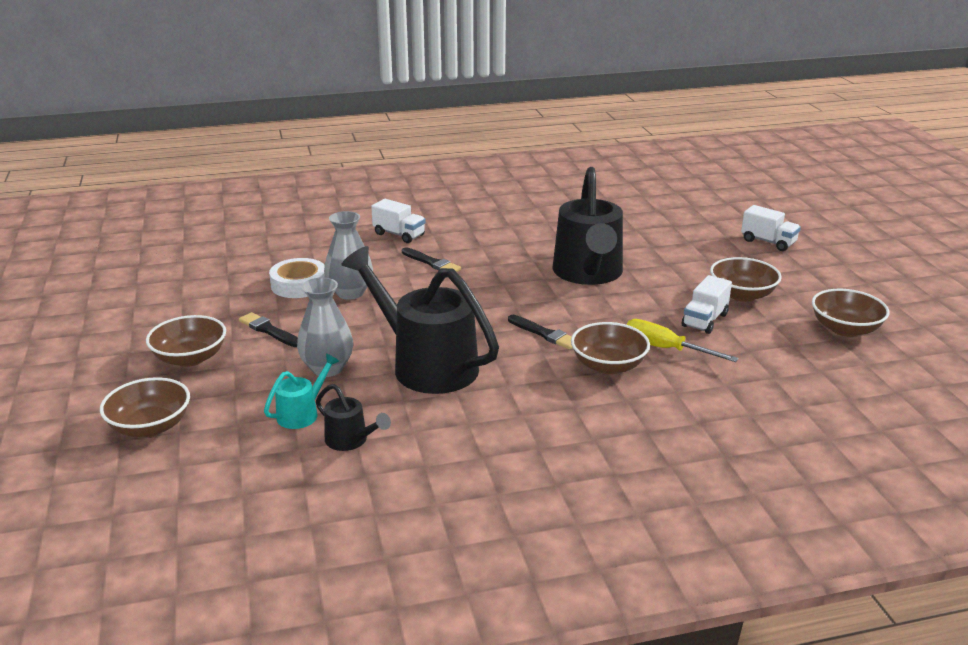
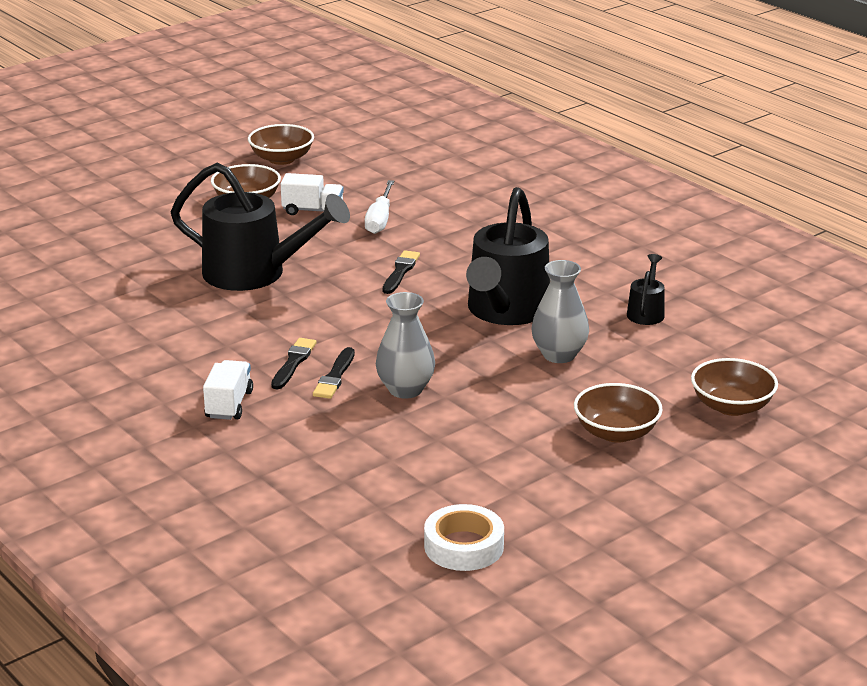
camera: 115 degrees left, 0 degrees up
(269, 330) = (525, 409): black brush -> black brush (335, 376)
(299, 284) = (413, 427): white tape -> white tape (464, 546)
(302, 413) = (635, 344): turquoise watering can -> none
(588, 274) = (256, 274): black watering can -> black watering can turned 45 degrees clockwise
(608, 365) = (430, 237): brown bowl -> none
(665, 349) = (380, 219): yellow screwdriver -> white screwdriver
(768, 242) = (110, 201): white truck -> none

